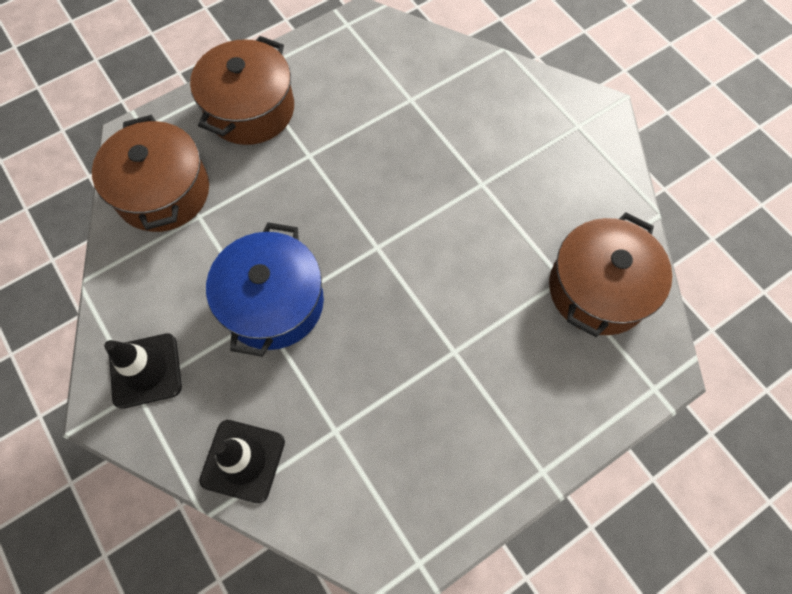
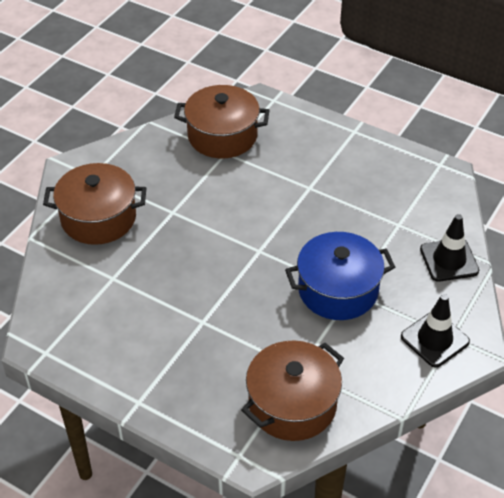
camera: 115 degrees left, 20 degrees down
(250, 109) = (177, 382): brown pot -> brown pot (98, 218)

